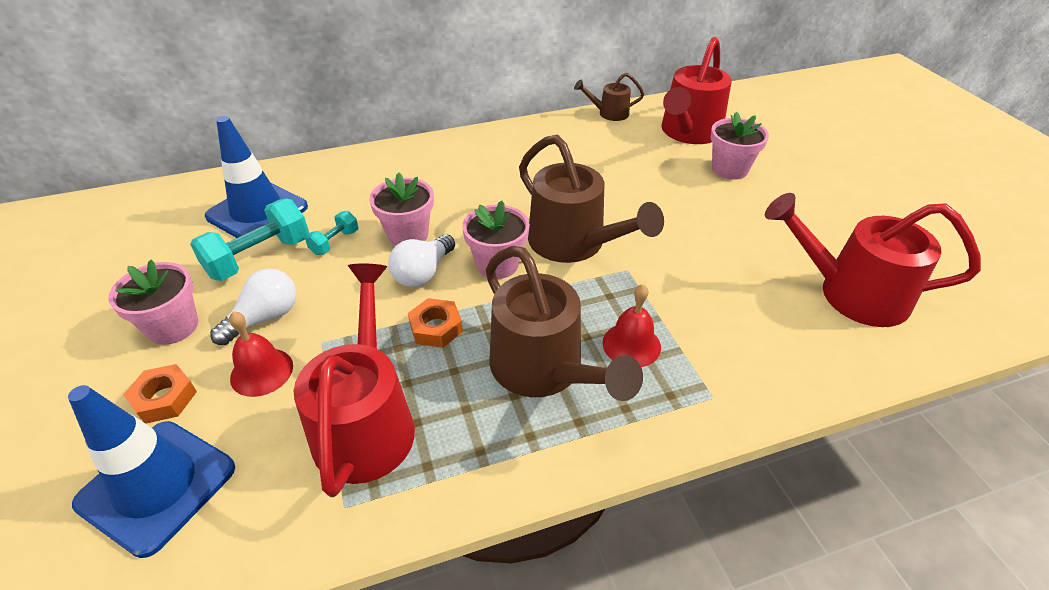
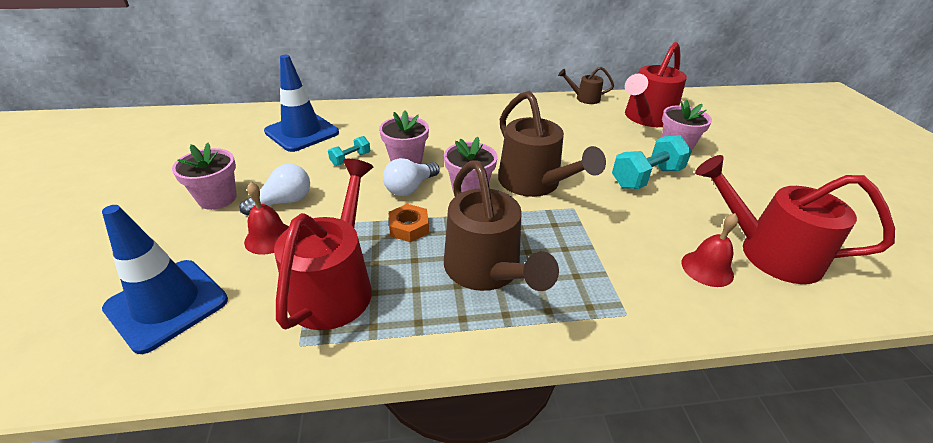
camera: 10 degrees right, 5 degrees down
(164, 398) = (194, 245): orange nut -> none
(259, 257) = (293, 162): turquoise dumbbell -> turquoise dumbbell (646, 177)
(631, 344) = (564, 263): red bell -> red bell (707, 268)

